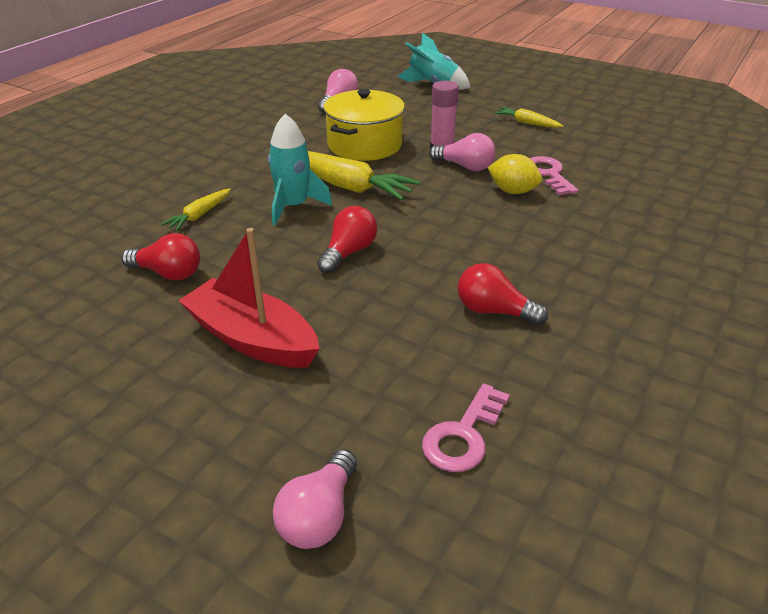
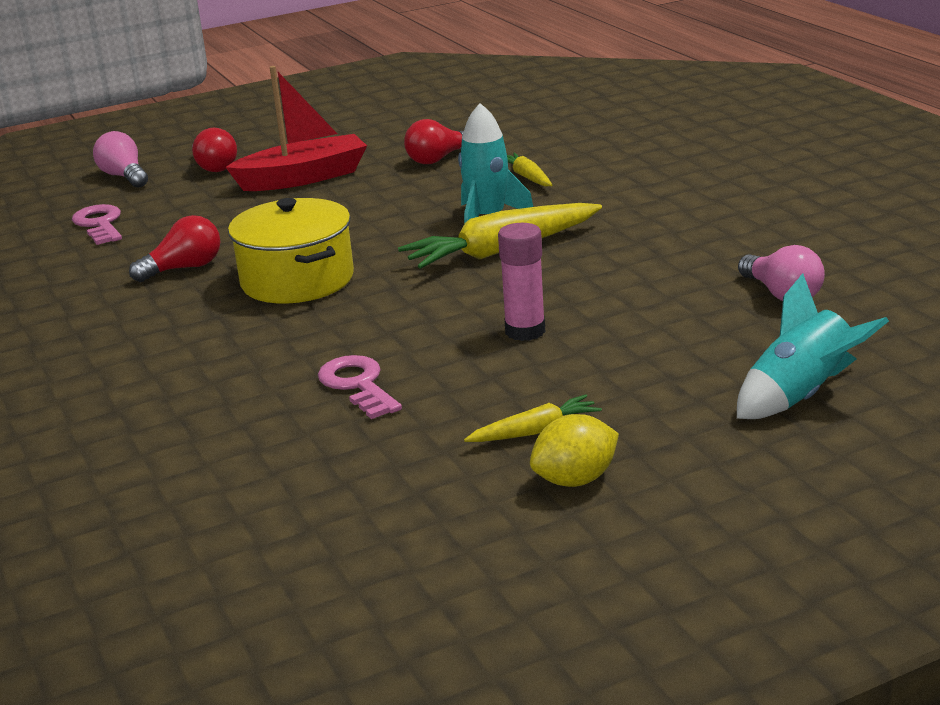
camera: 125 degrees right, 10 degrees down
(349, 252) = (364, 228): red light bulb -> red light bulb (214, 167)
(364, 145) = (601, 283): yellow pot -> yellow pot (297, 280)
(465, 166) = (455, 333): pink light bulb -> none
(512, 191) = (353, 344): yellow lemon -> yellow lemon (575, 480)
(548, 174) = (358, 385): pink key -> pink key turned 135 degrees counterclockwise

